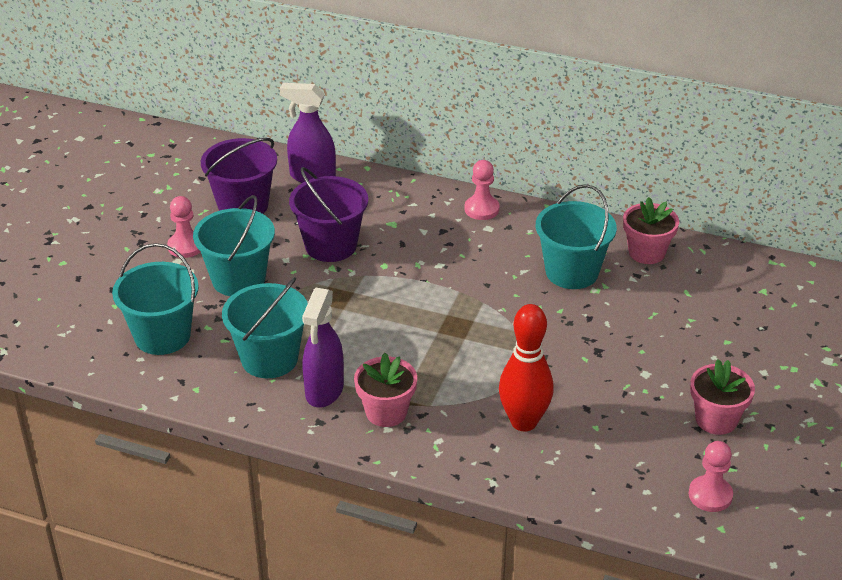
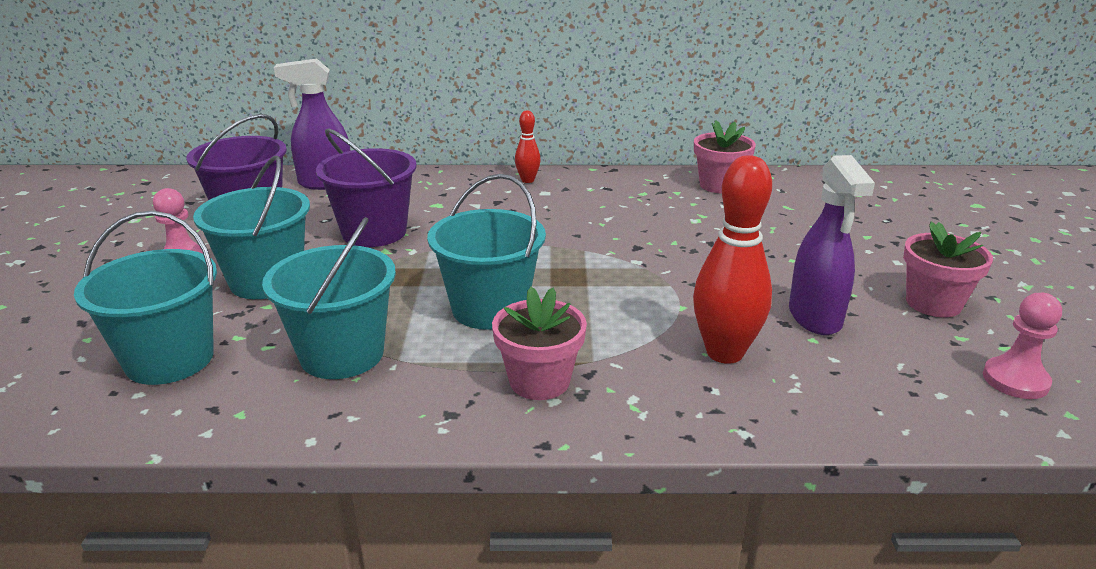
camera: 20 degrees left, 10 degrees down
(324, 391) = (438, 375): purple spray bottle -> purple spray bottle (815, 318)
(481, 209) = (527, 180): pink pawn -> red bowling pin
(572, 272) = (659, 210): turquoise bucket -> turquoise bucket (489, 309)

